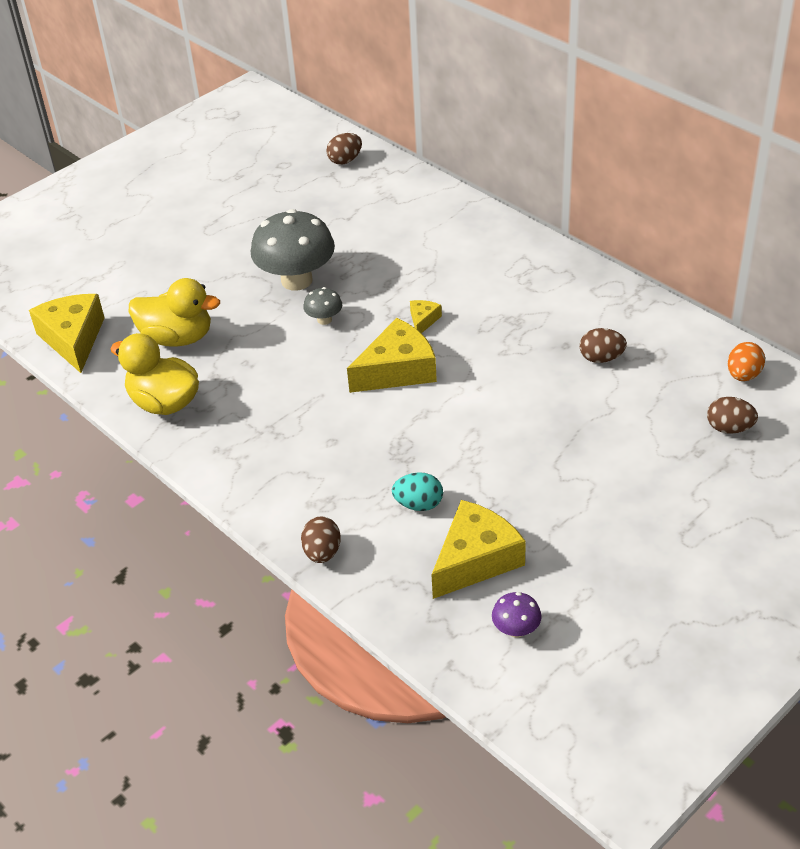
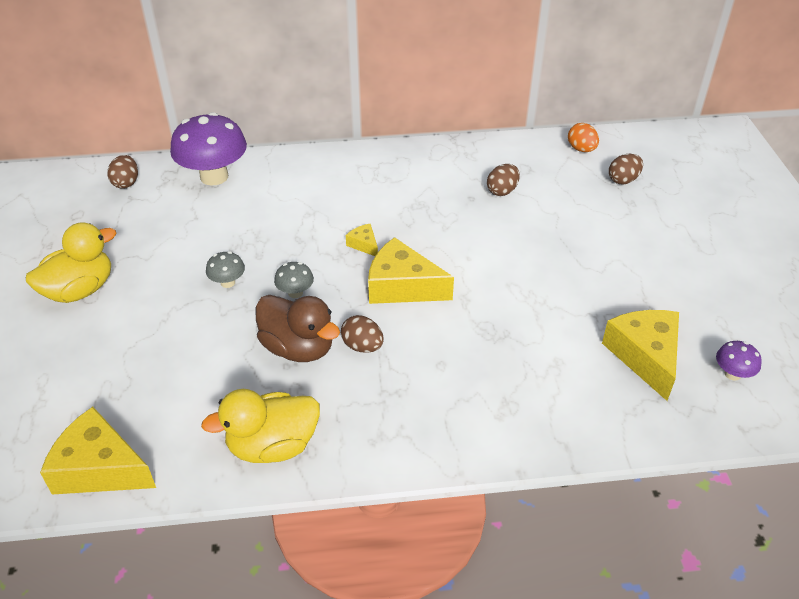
camera: 55 degrees left, 0 degrees up
(177, 338) = (199, 392): yellow duck -> yellow duck (80, 290)
(268, 357) = (298, 348): none -> brown duck
(296, 280) = (228, 282): grey mushroom -> grey mushroom, size x0.45
(322, 552) = (563, 438): brown egg -> brown egg (362, 346)
(397, 370) = (402, 286): yellow cheese -> yellow cheese turned 75 degrees counterclockwise
(407, 194) = (214, 177): none -> purple mushroom
(418, 504) = (560, 354): turquoise egg -> none

